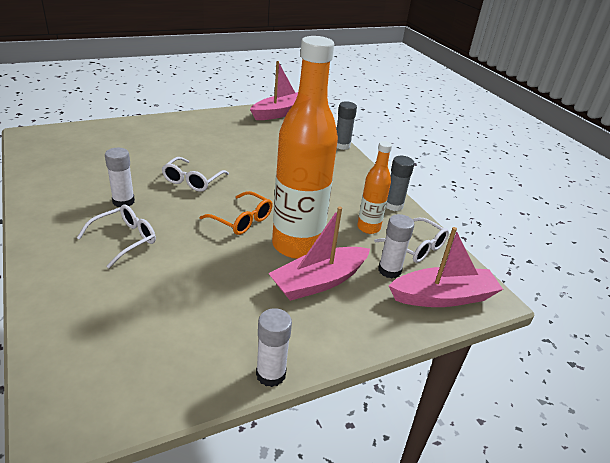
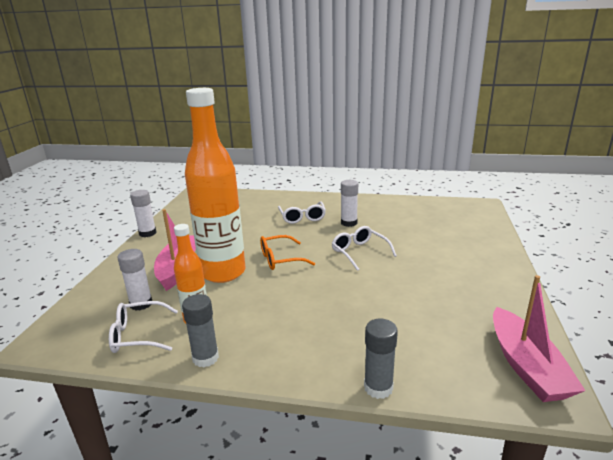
camera: 130 degrees right, 10 degrees down
(443, 297) = (82, 316): pink boat -> none

